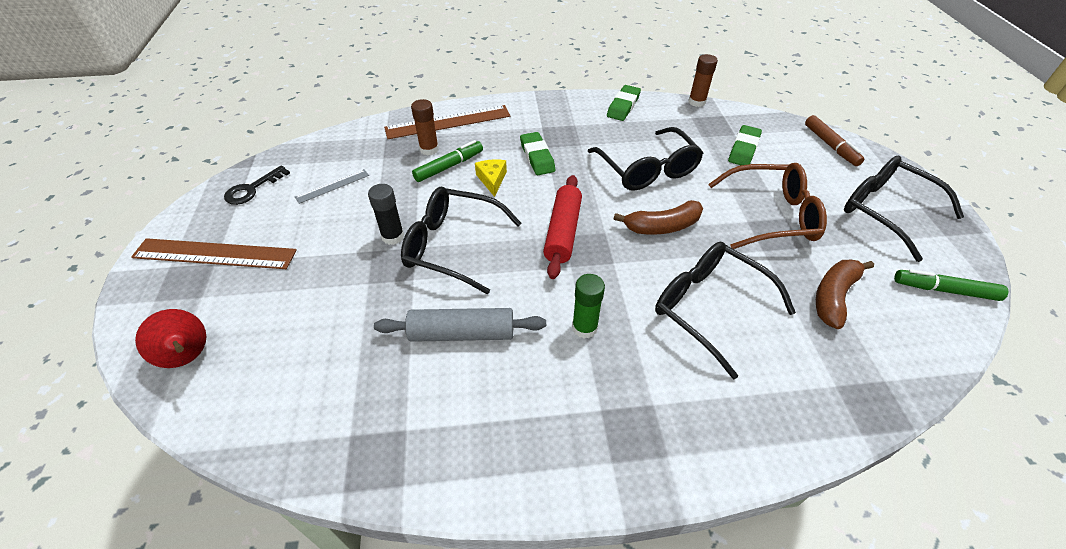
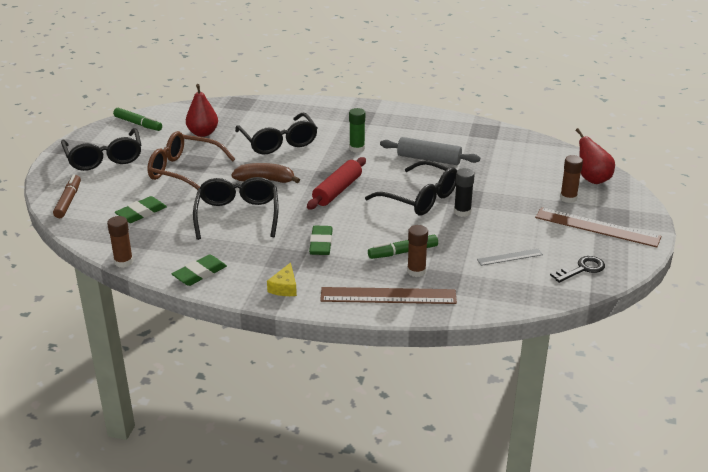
camera: 160 degrees left, 15 degrees down
(241, 300) = (568, 198): none -> brown glue stick
(492, 180) = (370, 234): yellow cheese -> yellow cheese (284, 287)
(834, 296) = (203, 133): brown banana -> red pear

